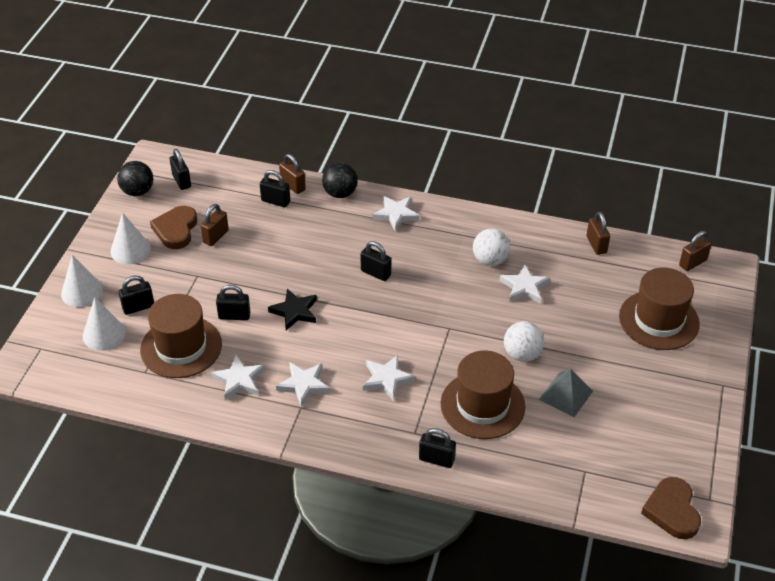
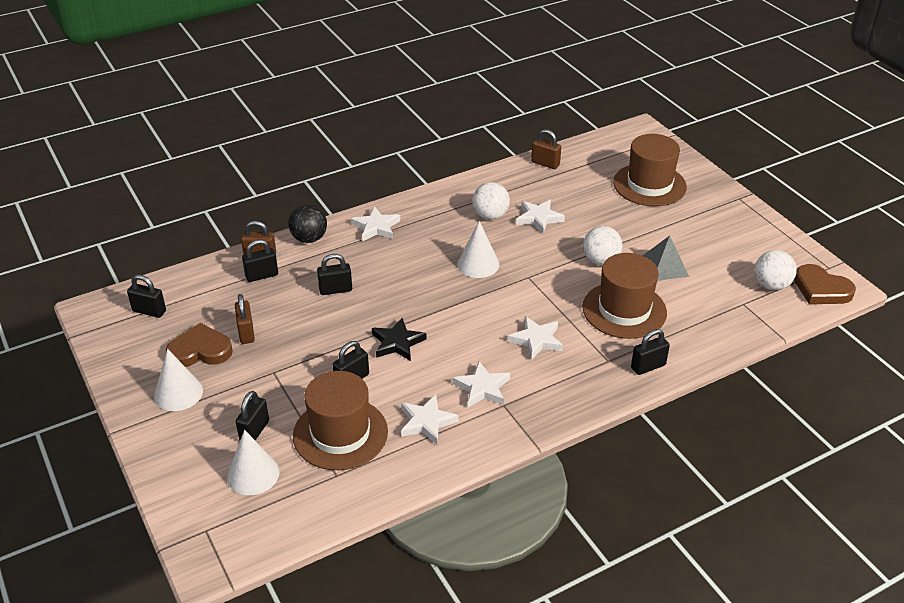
camera: 45 degrees left, 5 degrees down
(82, 292) = (179, 457): white cone -> white cone (478, 264)
(138, 191) = (116, 344): black ball -> none
(176, 230) = (200, 350): brown heart -> brown heart turned 120 degrees clockwise
(376, 273) = (420, 275): black padlock -> black padlock (335, 290)
(632, 475) = (771, 285): none -> white ball
(693, 263) = (618, 139): brown padlock -> none

